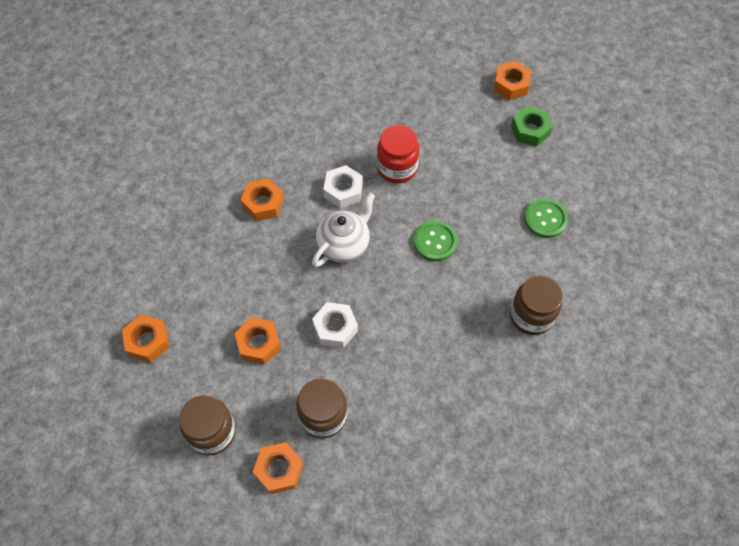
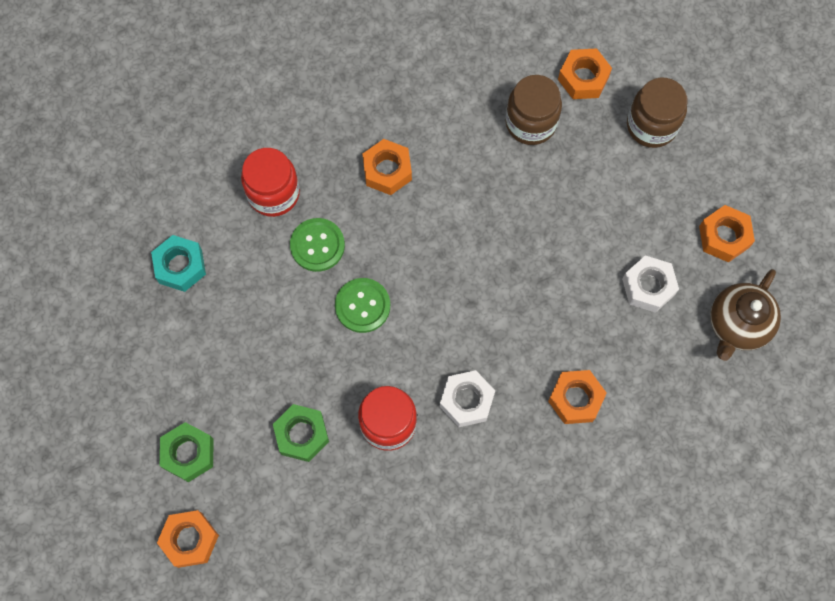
camera: 170 degrees left, 10 degrees up
(139, 273) = (737, 325): none -> brown teapot
(259, 343) = (594, 213): orange nut -> orange nut (387, 170)
(335, 328) = (504, 216): white nut -> white nut (648, 287)
(344, 245) = (477, 321): white teapot -> none
(456, 152) = (302, 435): none -> green nut
(531, 316) = (273, 193): brown jar -> red jar
(545, 219) = (214, 313): green button -> green button (317, 245)
(584, 248) = (180, 266): none -> turquoise nut

